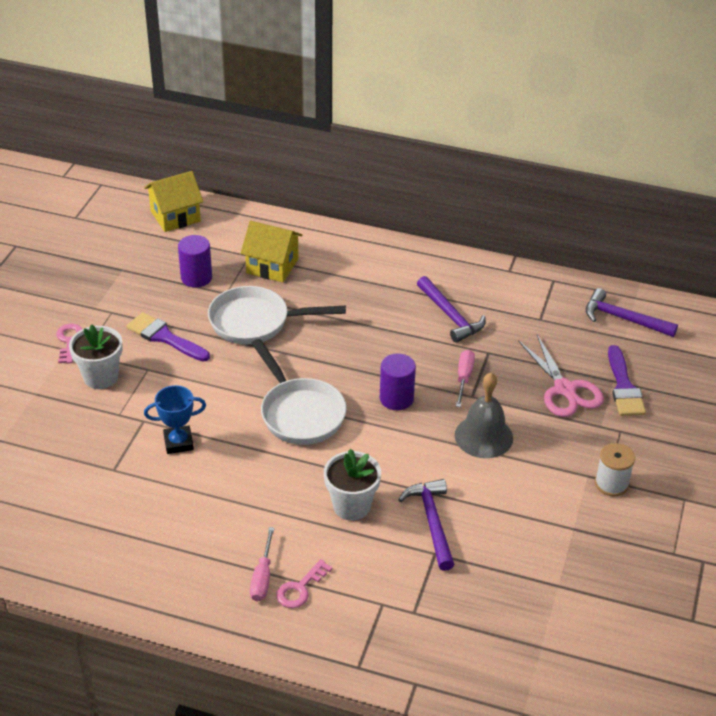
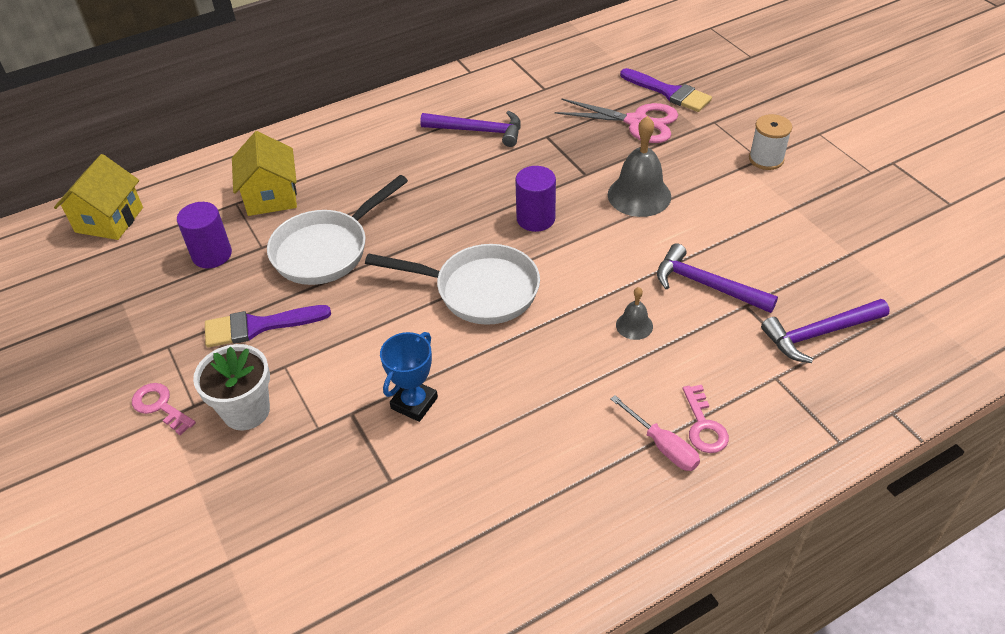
camera: 45 degrees left, 5 degrees up
(272, 266) = (271, 196): yellow house -> yellow house turned 75 degrees counterclockwise
(351, 506) = (634, 325): white flower pot -> grey bell
(464, 378) = (559, 166): pink screwdriver -> none
(623, 318) = (597, 50): purple hammer -> purple hammer (819, 333)

